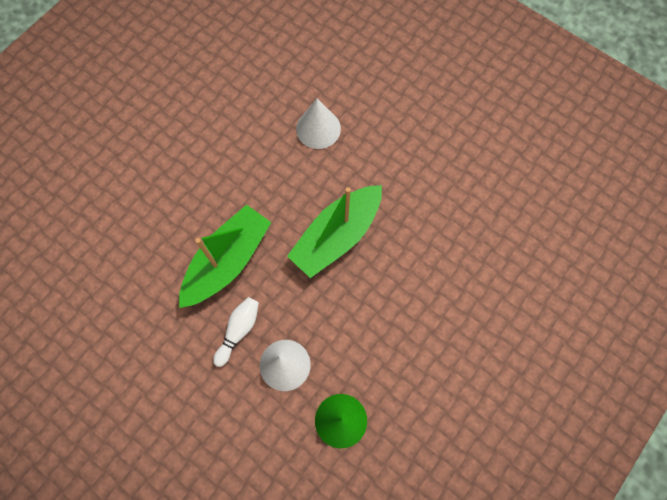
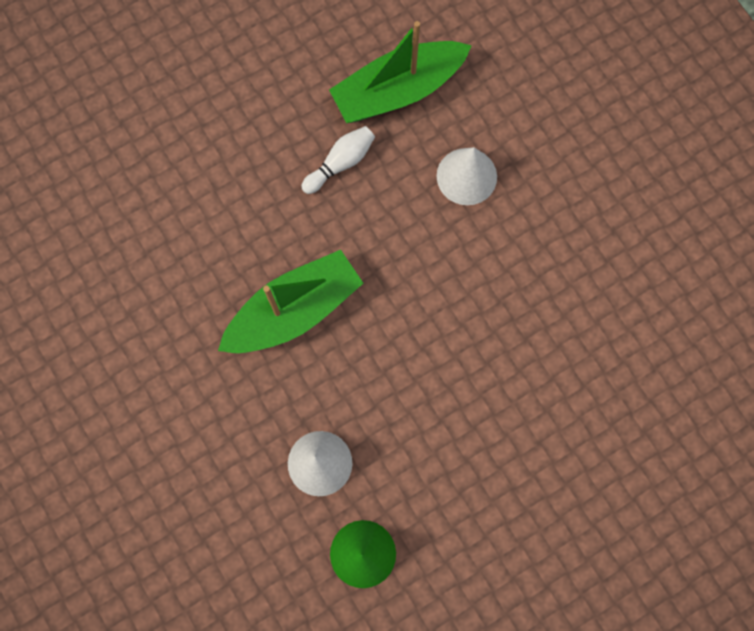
camera: 20 degrees right, 5 degrees up
(239, 331) = (279, 402): white bowling pin -> white bowling pin (340, 163)
(336, 236) = (439, 326): green boat -> green boat (398, 90)

